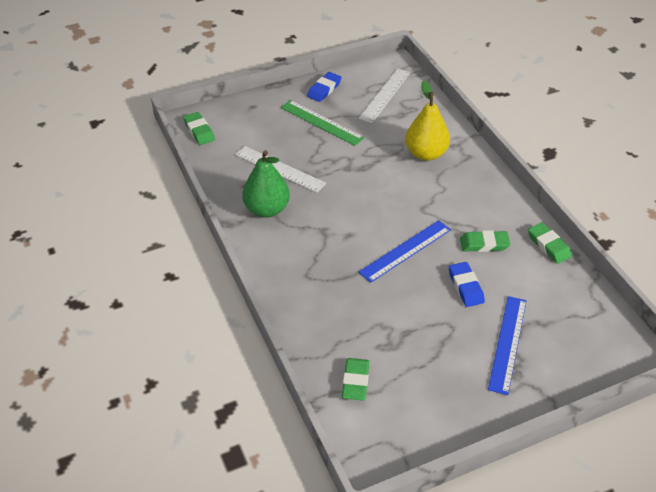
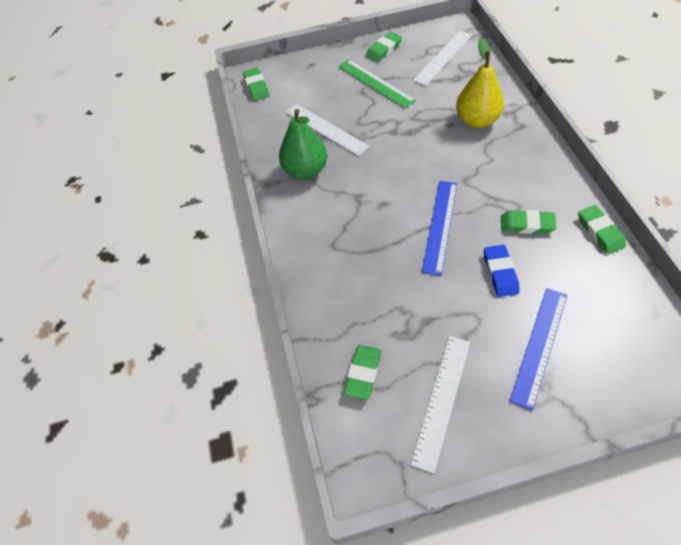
camera: 15 degrees right, 10 degrees up
(324, 89) = (384, 50): blue eraser -> green eraser
(405, 250) = (440, 225): blue ruler -> blue ruler turned 45 degrees counterclockwise
(429, 395) = (442, 400): none -> white ruler

